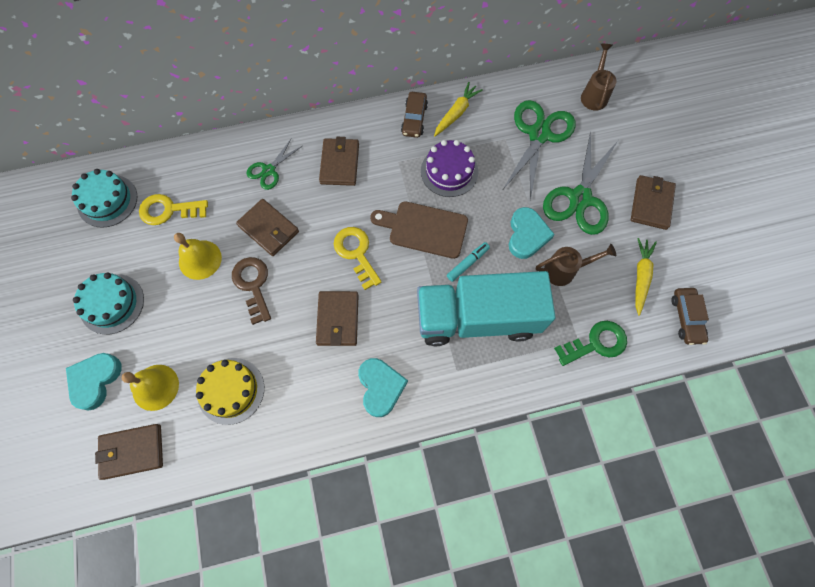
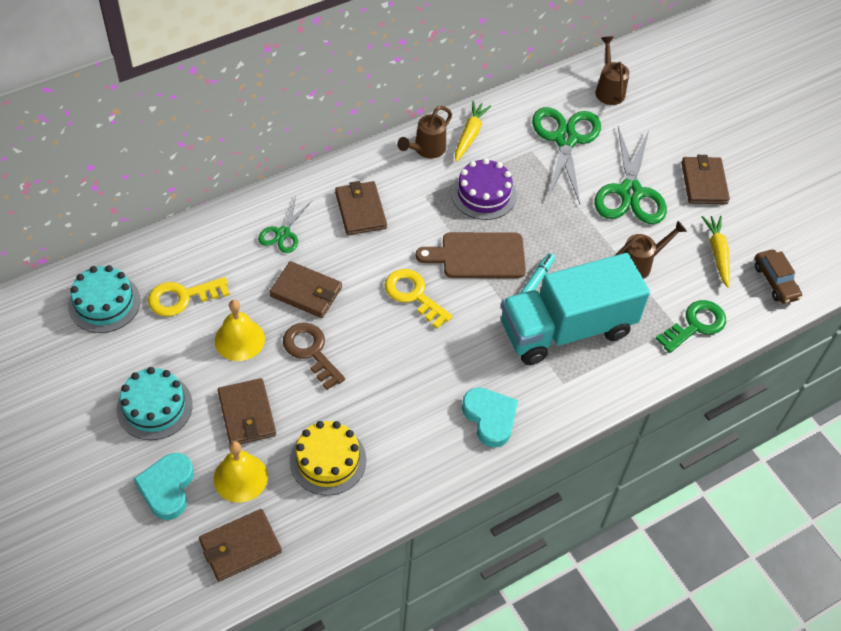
camera: 20 degrees left, 15 degrees down
(338, 319) = (419, 364): brown wallet -> brown wallet (247, 414)
(414, 119) = (426, 150): brown car -> brown watering can
(527, 235) = (588, 239): turquoise heart -> none

